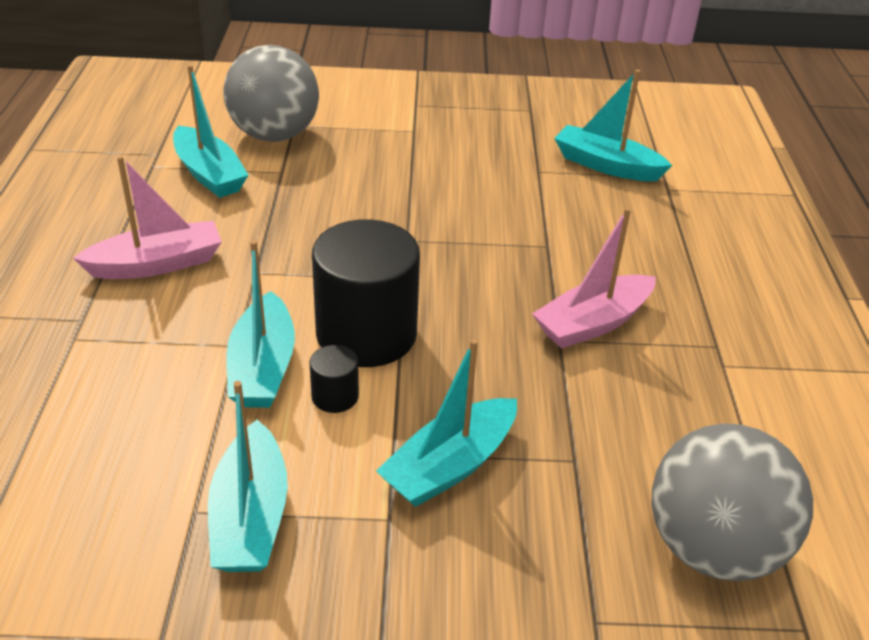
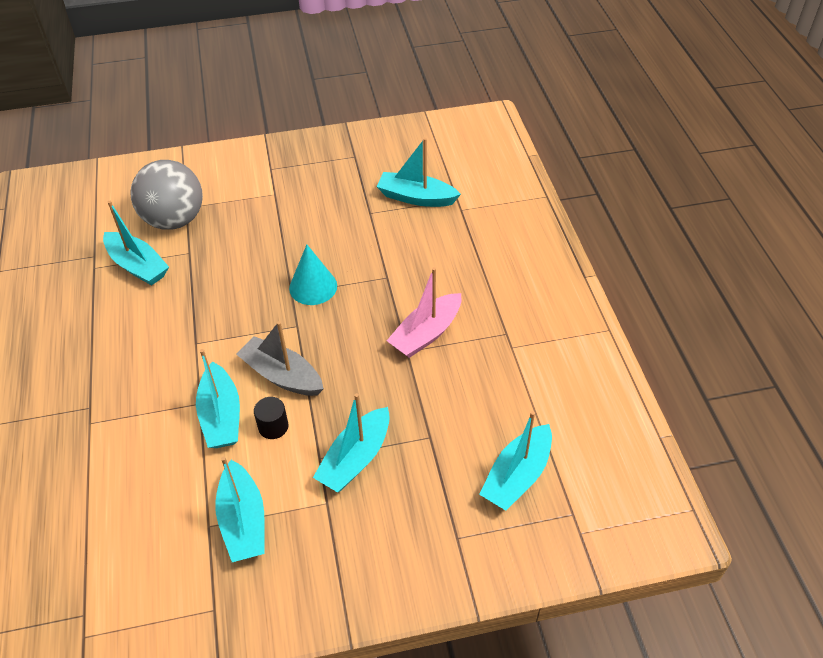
camera: 10 degrees left, 10 degrees up
(157, 264) = (125, 351): pink boat -> none
(366, 334) = (282, 375): black cylinder -> grey boat
(439, 238) = (313, 287): none -> turquoise cone
(712, 547) = (517, 476): grey ball -> turquoise boat

